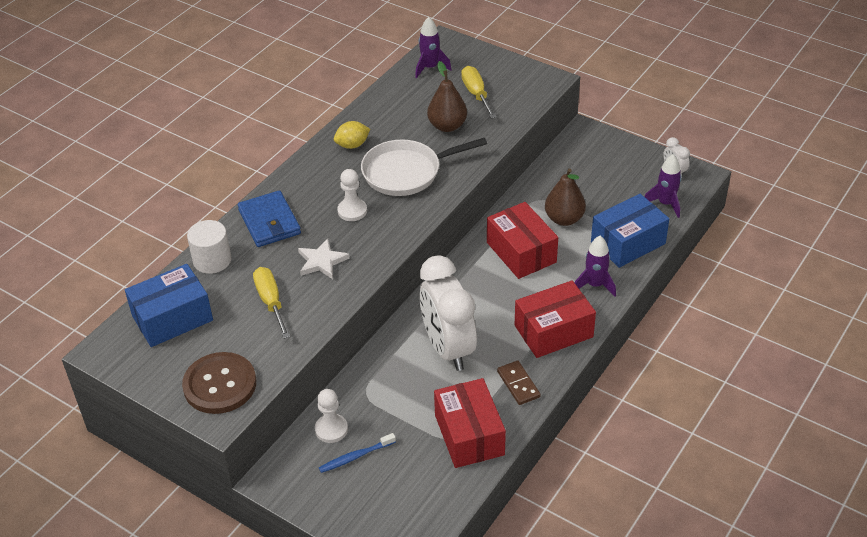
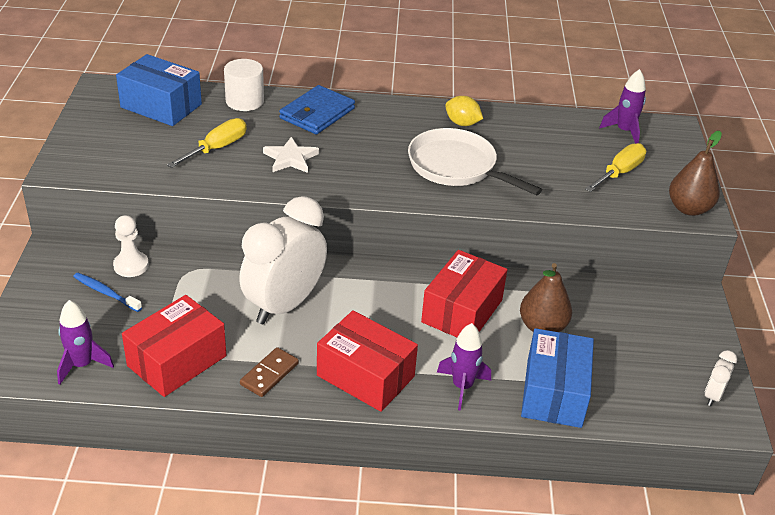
camera: 55 degrees right, 5 degrees down
(220, 385) = (98, 156): brown button -> none
(352, 211) = (372, 153): white pawn -> none
(447, 126) = (550, 170): brown pear -> brown pear (689, 209)
(628, 243) = (553, 393): blue box -> blue box turned 75 degrees clockwise
(665, 203) = (650, 405): purple rocket -> purple rocket (82, 365)

